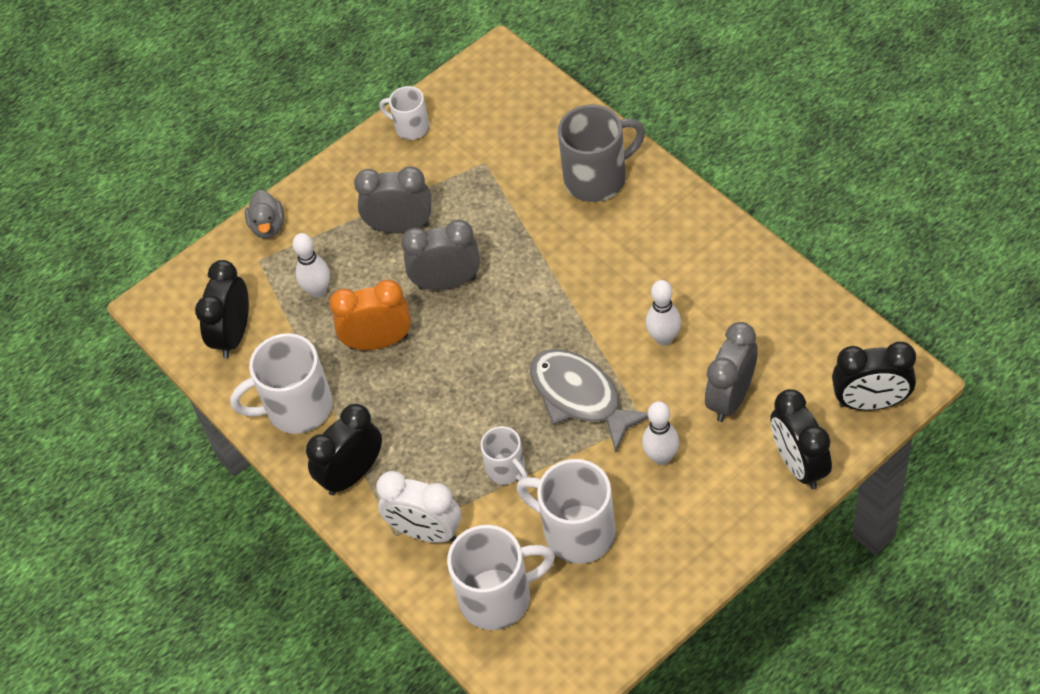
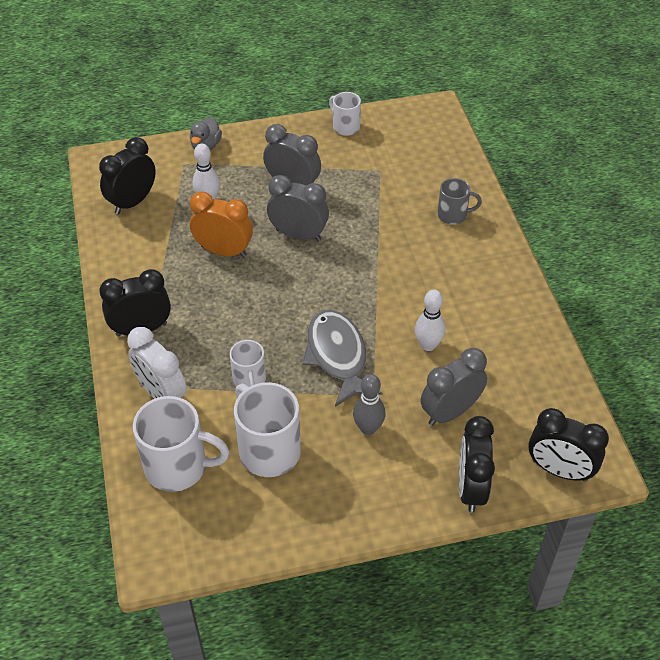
camera: 20 degrees right, 5 degrees down
(297, 408) = (138, 267): white mug -> none
(597, 178) = (453, 215): grey mug -> grey mug, size x0.57
(661, 457) = (368, 428): white bowling pin -> grey bowling pin

